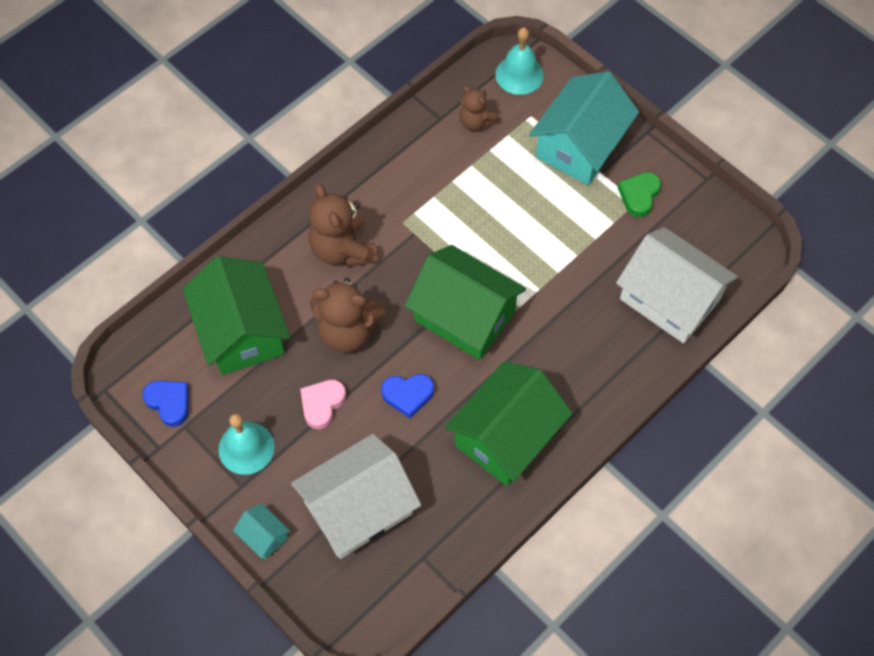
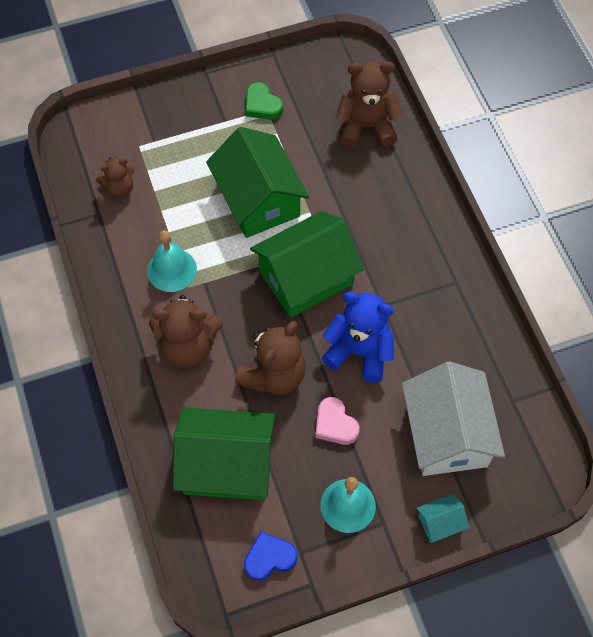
camera: 65 degrees left, 0 degrees up
(408, 395) = (359, 352): blue heart -> blue teddy bear
(506, 436) = (432, 293): green house -> green house (258, 199)
(519, 75) = (92, 136): turquoise bell -> turquoise bell (172, 270)
(580, 145) = (190, 124): turquoise house -> none
(670, 299) = (366, 127): white house -> brown teddy bear

